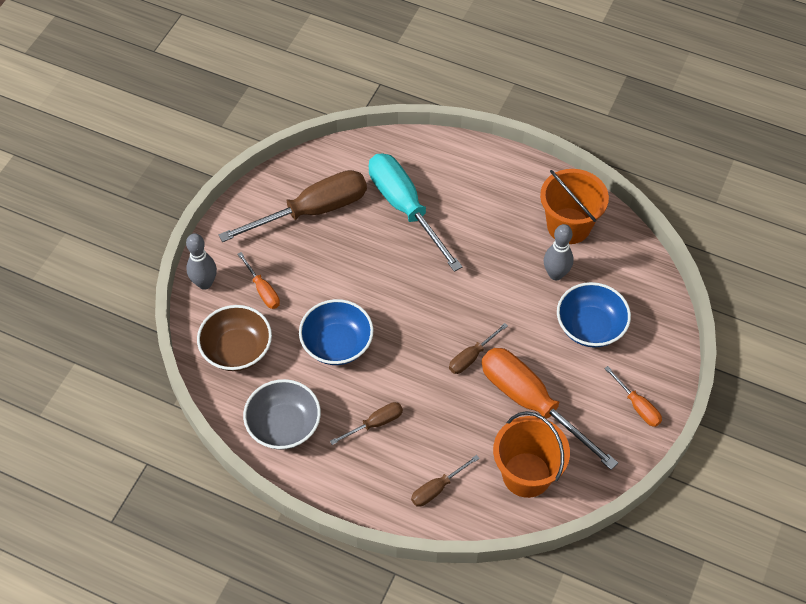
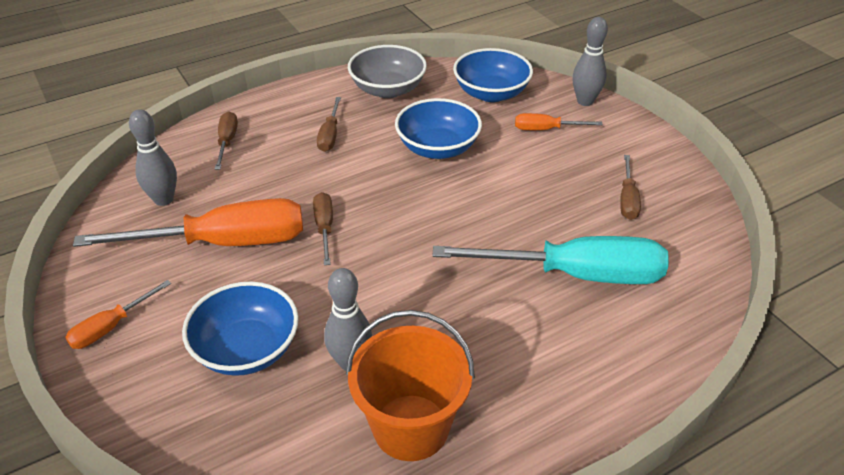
camera: 125 degrees right, 15 degrees down
(237, 350) = (491, 93): brown bowl -> blue bowl
(312, 211) = (627, 199): brown screwdriver -> brown screwdriver, size x0.46
(526, 474) = (164, 199): orange bucket -> grey bowling pin
(637, 406) = (111, 327): orange screwdriver -> orange screwdriver turned 45 degrees counterclockwise

